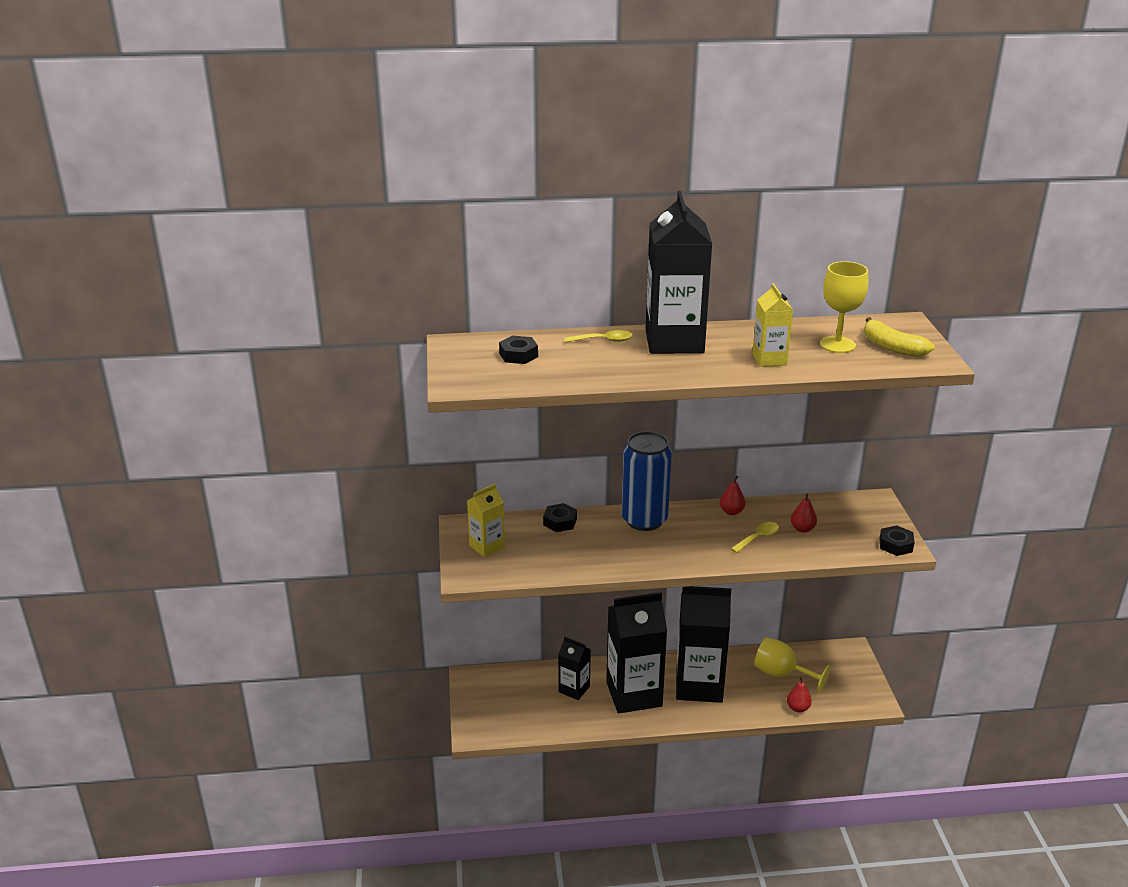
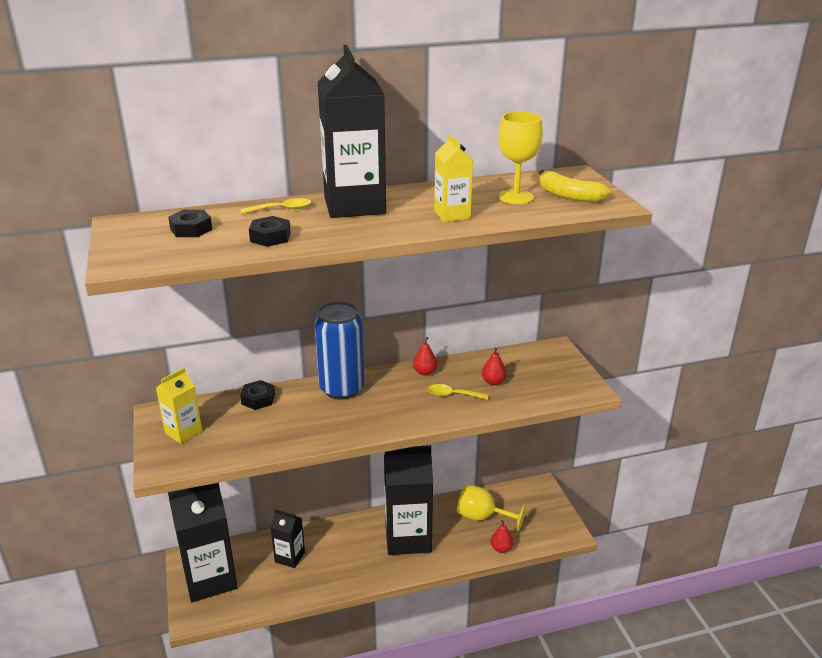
camera: 10 degrees left, 0 degrees up
(634, 694) = (347, 555): black carton -> black carton (210, 579)
(758, 538) = (453, 395): yellow spoon -> yellow spoon turned 120 degrees counterclockwise
(895, 545) = (581, 388): black nut -> black nut (270, 237)

